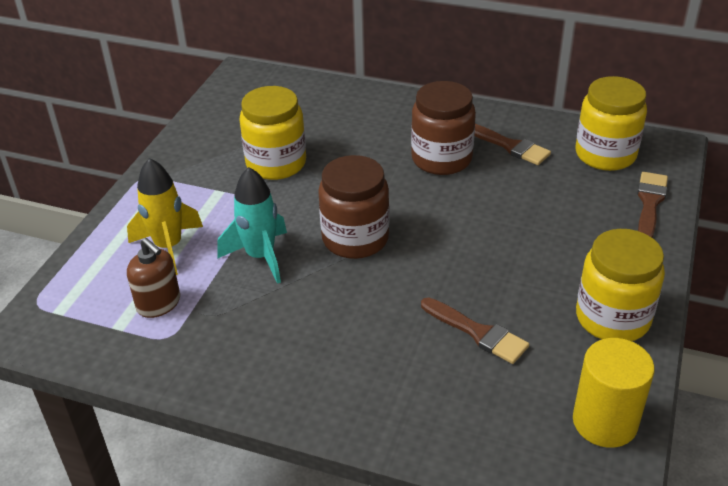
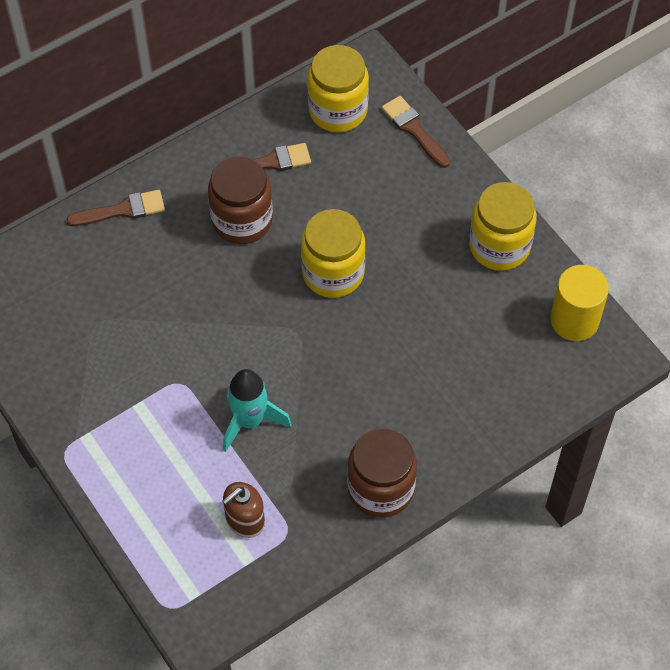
camera: 55 degrees left, 20 degrees up
(159, 304) = (245, 520): brown soap dispenser -> brown soap dispenser turned 150 degrees clockwise
(168, 247) = (180, 479): yellow rocket -> none
(276, 163) = (137, 340): yellow jar -> yellow jar (333, 273)
(355, 239) = (285, 344): brown jar -> brown jar (380, 489)
(478, 333) = (447, 334): brown brush -> brown brush (122, 210)

